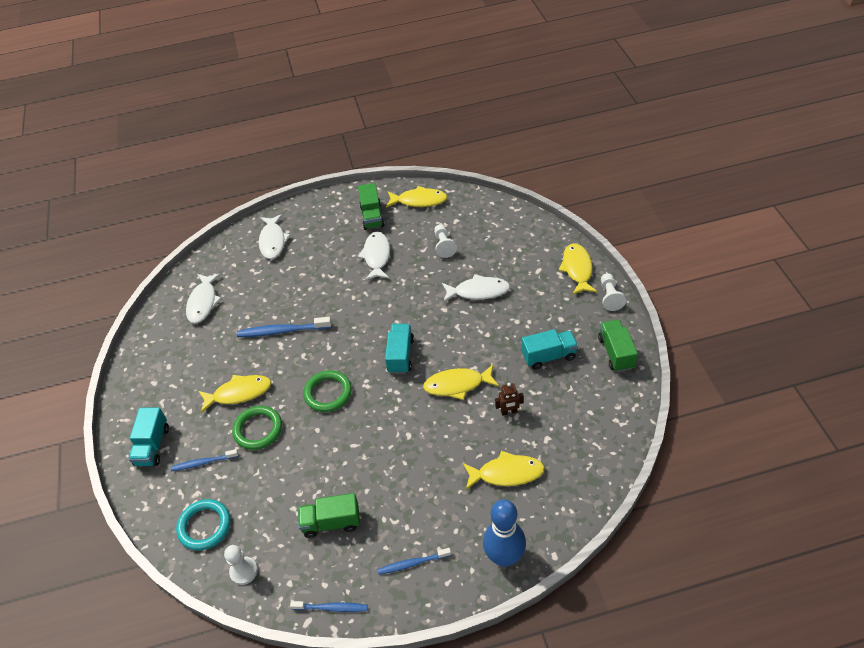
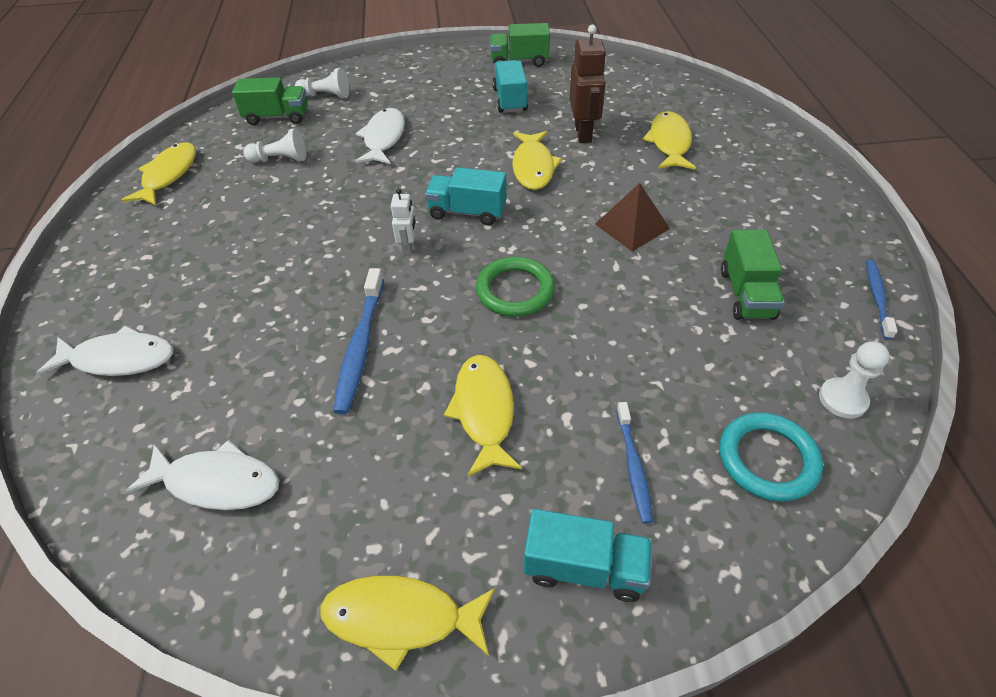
camera: 85 degrees left, 0 degrees up
(258, 429) = (571, 382): green ring -> none
(362, 333) = (409, 248): none -> white robot
(372, 216) = (161, 225): green truck -> green truck (277, 117)
(376, 256) = (256, 225): white fish -> none
(395, 452) = (632, 226): none -> brown pyramid
(413, 563) = (797, 221): blue toothbrush -> none
(504, 557) = (778, 154): blue bowling pin -> none
(509, 412) = (583, 133): brown robot -> brown robot, size x1.76
(577, 269) = (387, 69): yellow fish -> yellow fish (401, 618)
(610, 297) = (440, 55): white pawn -> white pawn (326, 96)

